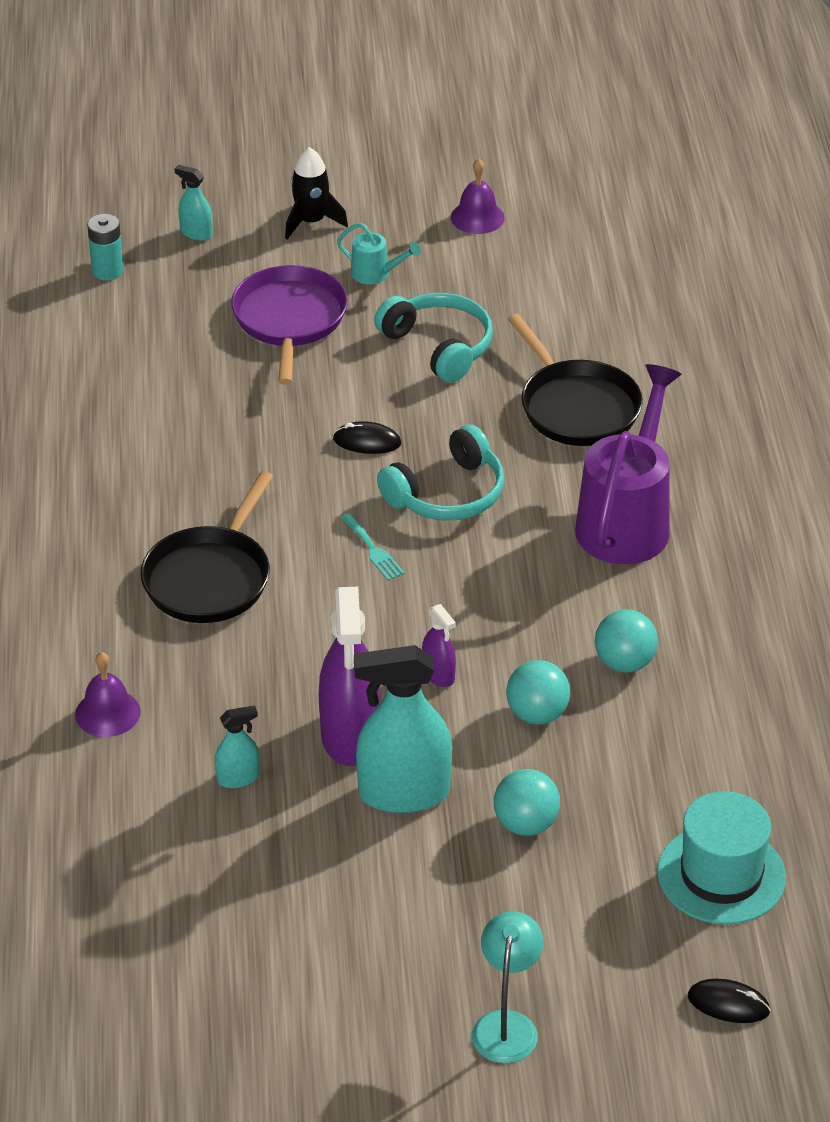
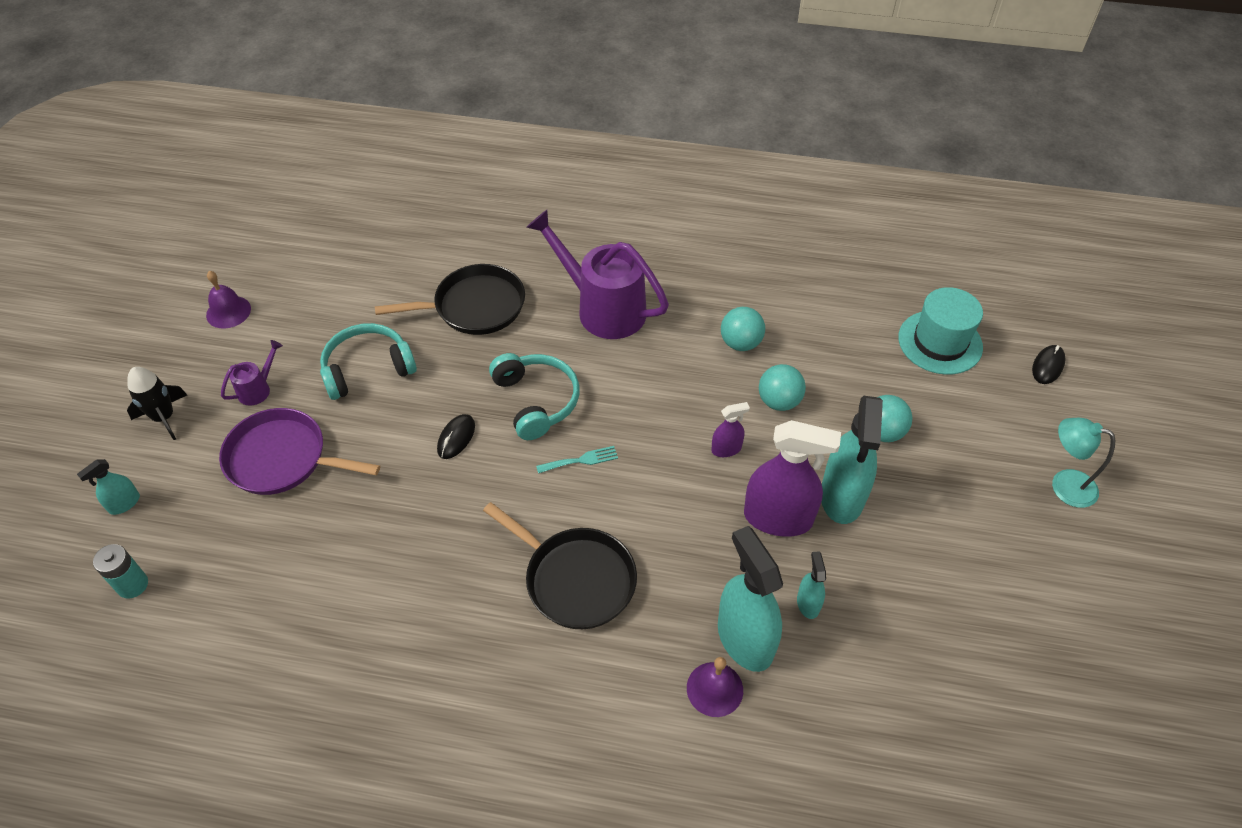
camera: 75 degrees left, 10 degrees up
(175, 729) = (745, 639): none -> turquoise spray bottle
(376, 274) = (258, 389): turquoise watering can -> purple watering can

